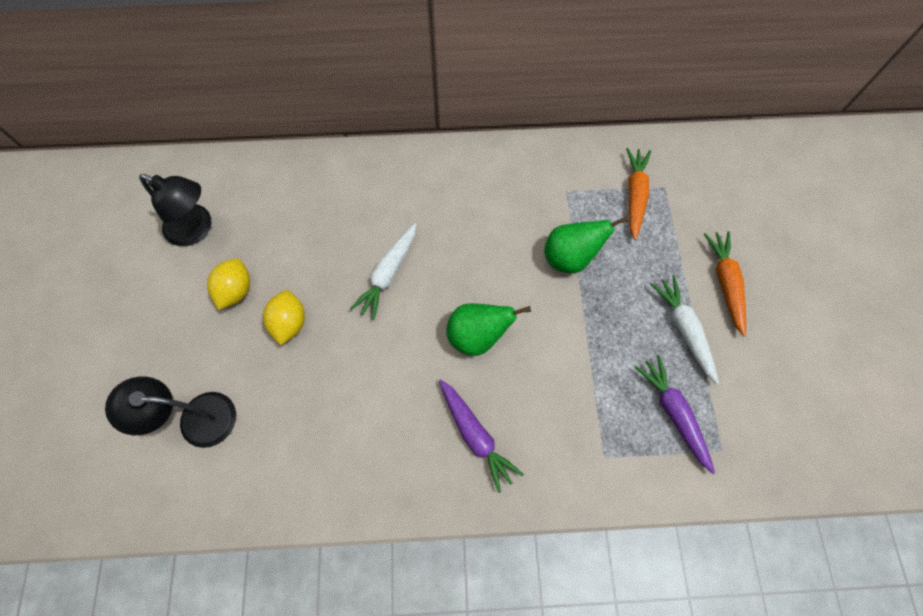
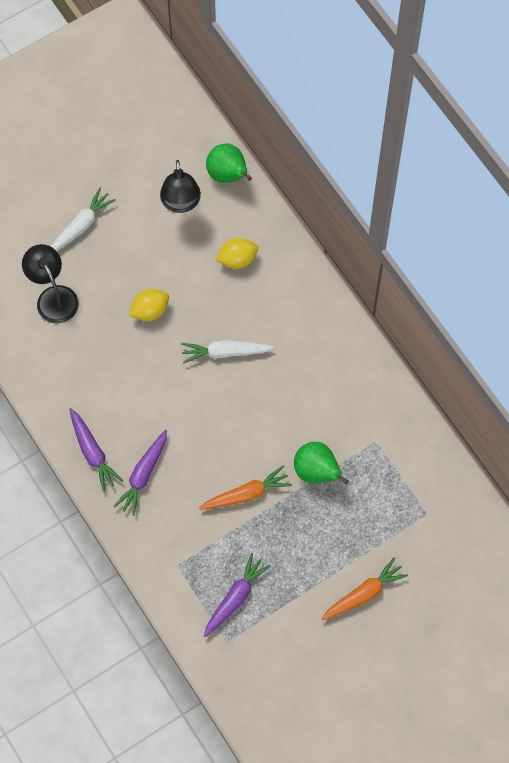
camera: 60 degrees right, 0 degrees up
(236, 290) = (152, 261): yellow lemon -> yellow lemon (237, 259)
(414, 480) = (92, 452): none -> purple carrot
(477, 336) = (214, 439): green pear -> green pear (228, 175)
(634, 195) = (403, 494): orange carrot -> orange carrot (246, 494)
(684, 329) = (305, 579): white carrot -> white carrot (80, 226)

